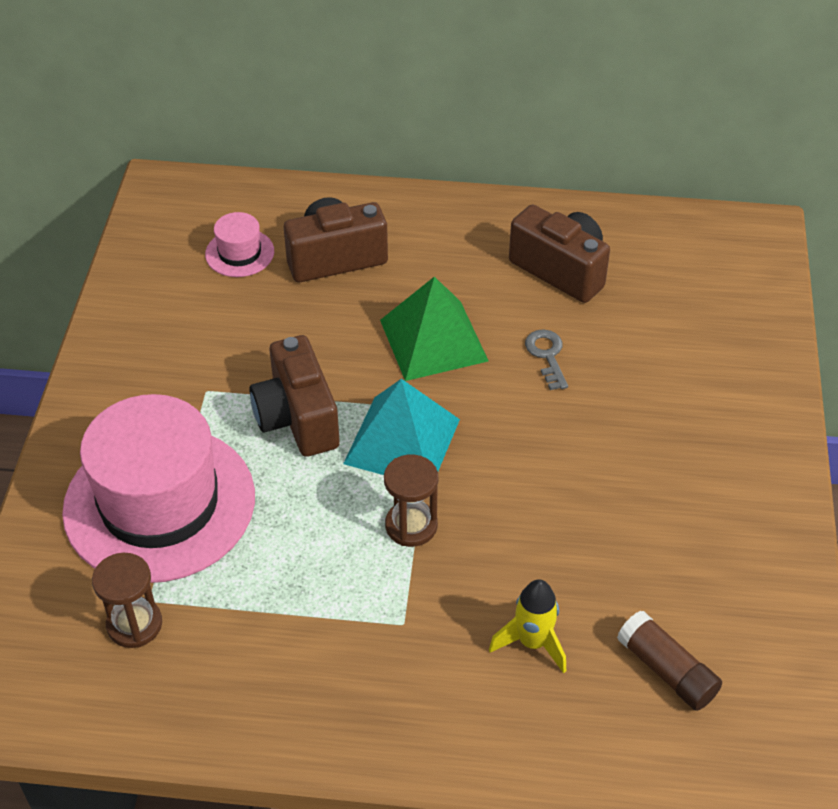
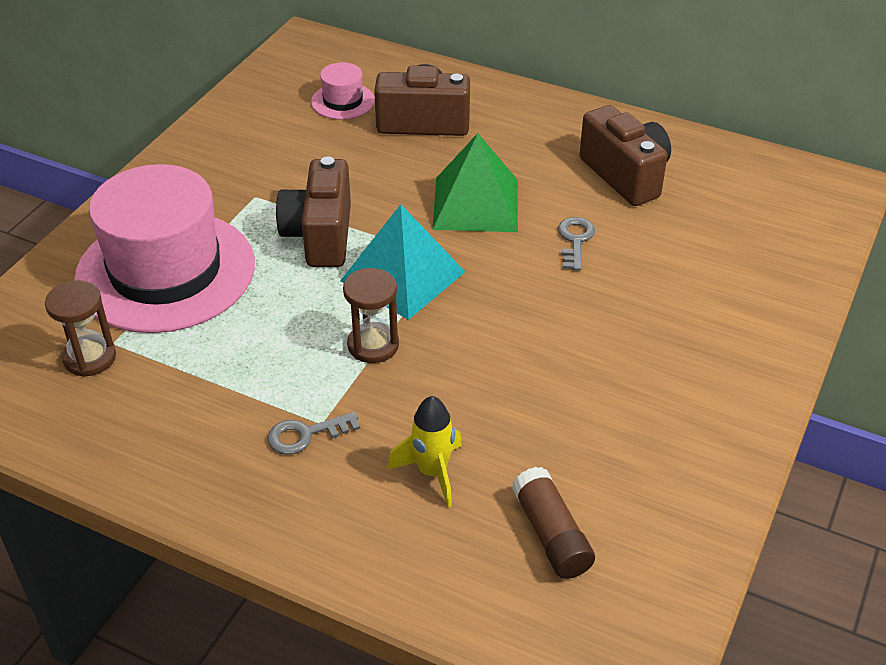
camera: 20 degrees right, 5 degrees down
(395, 641) = (306, 435): none -> grey key

